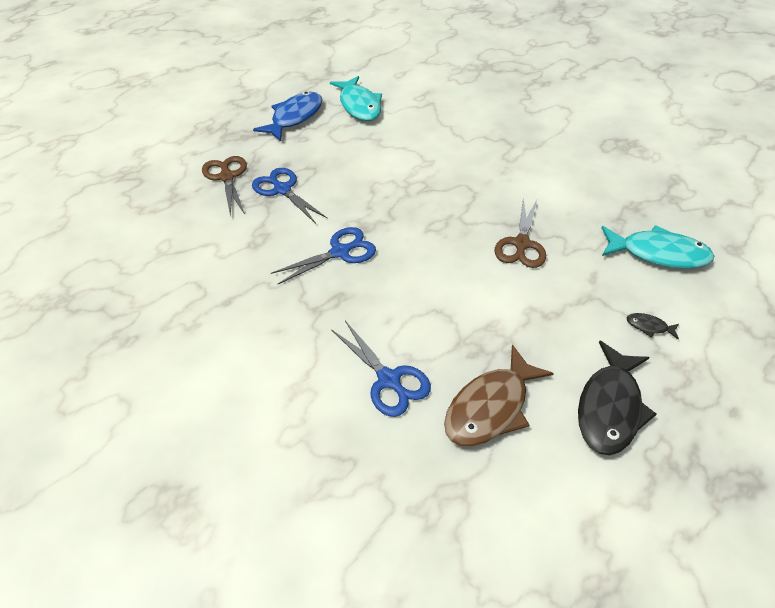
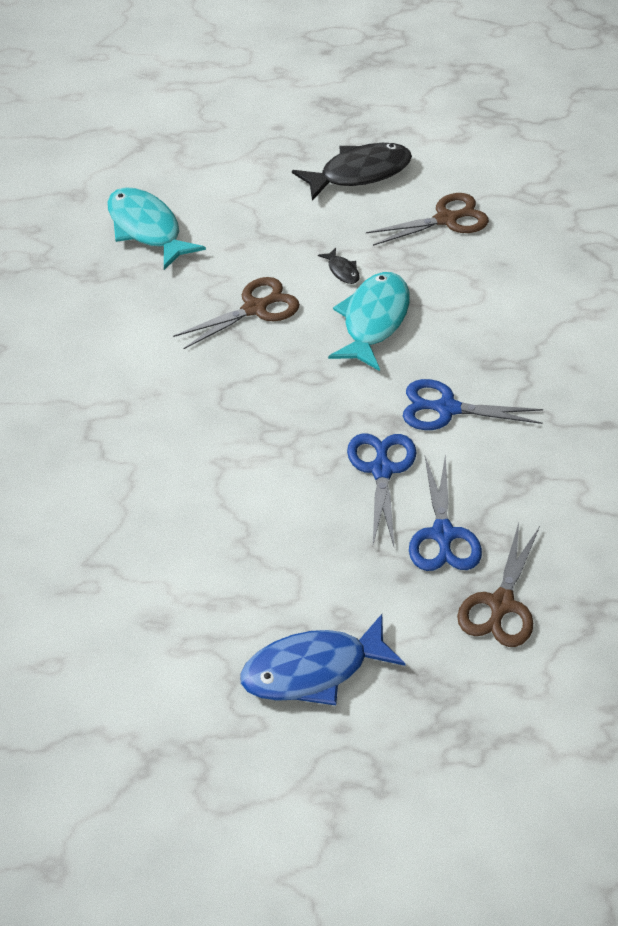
camera: 140 degrees left, 0 degrees up
(359, 105) = (193, 630): turquoise fish -> turquoise fish (373, 321)
(389, 380) = (508, 277): blue scissors -> blue scissors (381, 470)
(490, 406) = (446, 219): brown fish -> brown scissors
(649, 326) = (250, 193): black fish -> black fish (342, 271)

